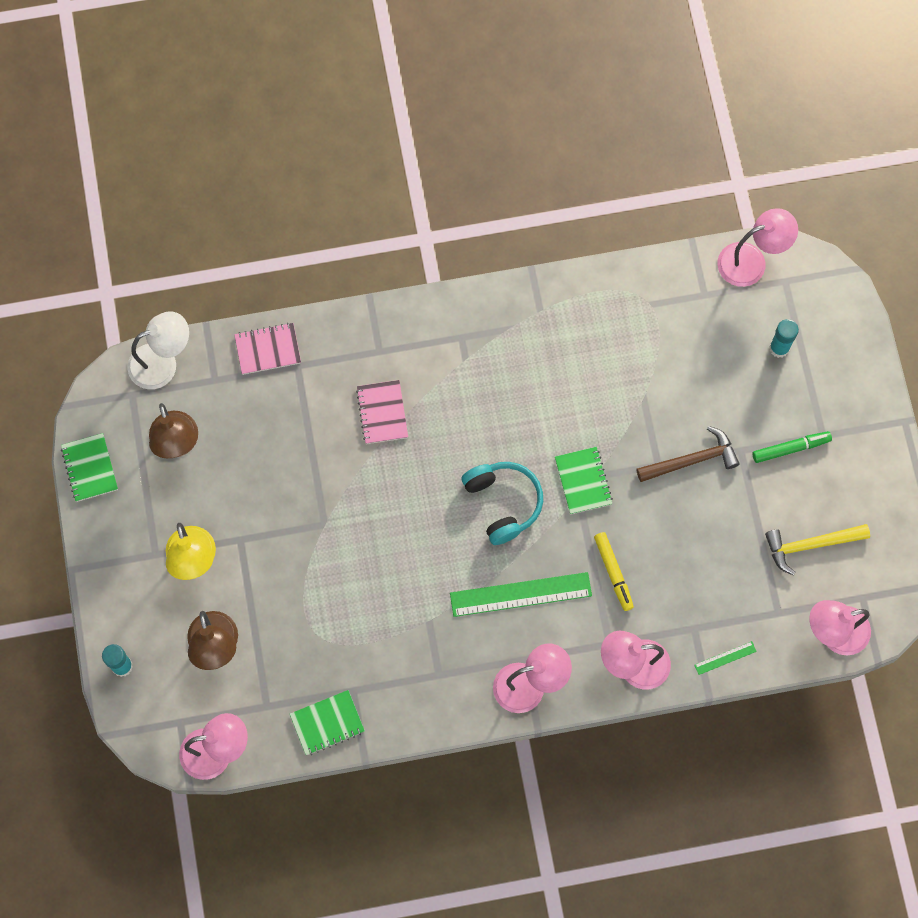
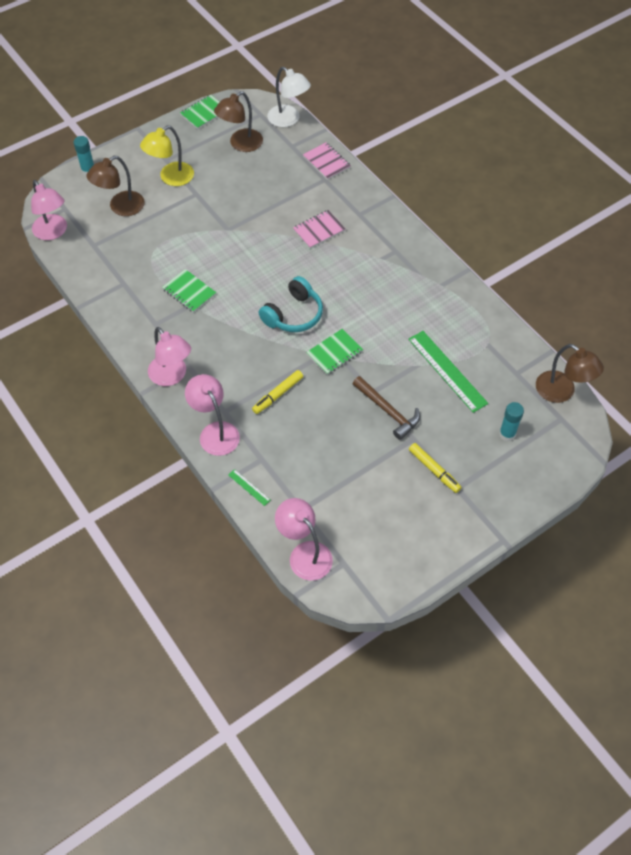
camera: 65 degrees right, 15 degrees down
(327, 723) = (95, 278): green notebook -> green notebook (189, 292)
(520, 594) = (234, 347): green ruler -> green ruler (447, 371)
(751, 261) = (562, 392): pink lamp -> brown lamp
(790, 448) = (434, 470): green marker -> yellow marker
(810, 545) = (366, 511): yellow hammer -> none

